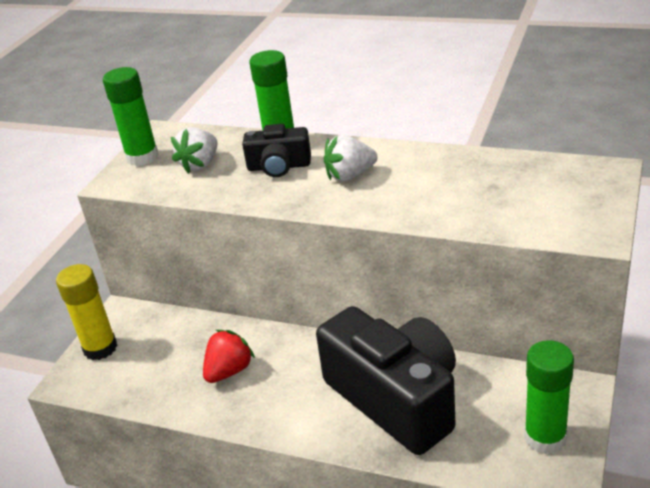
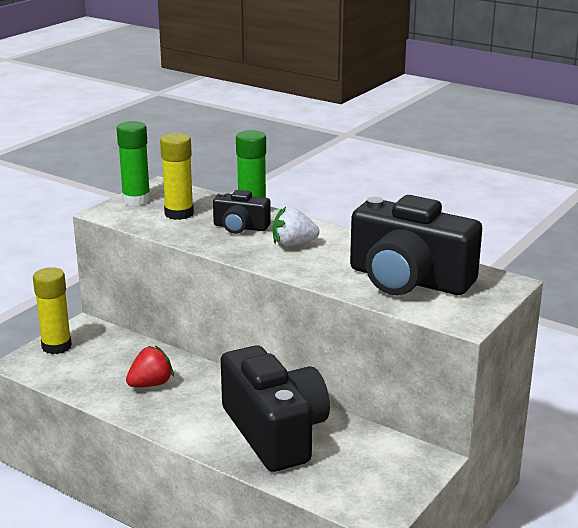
camera: 10 degrees right, 10 degrees down
(200, 164) = (179, 214): white strawberry -> yellow glue stick
(503, 193) = (408, 280): none -> black camera
(545, 437) = (381, 484): green glue stick -> none

